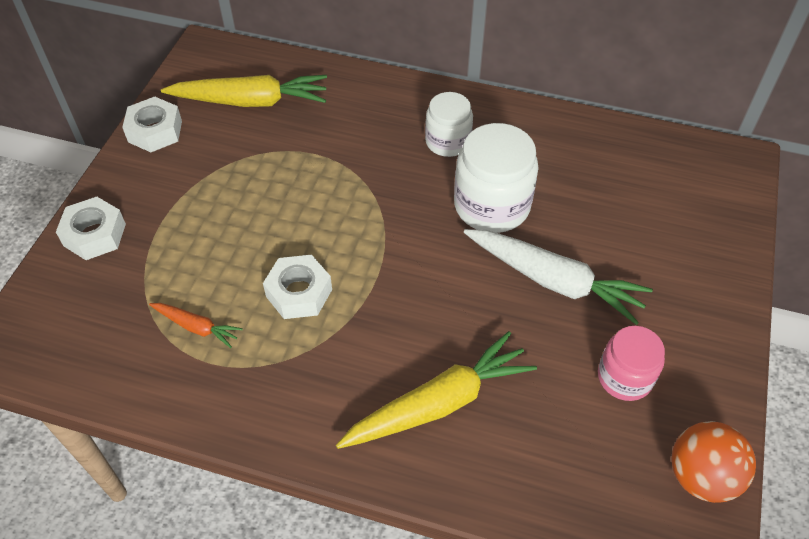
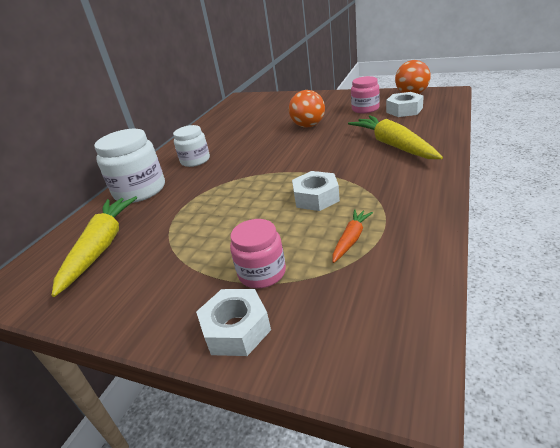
camera: 80 degrees left, 20 degrees down
(155, 131) = (102, 307): white nut -> white nut (404, 110)
(164, 247) = (262, 273): none -> pink jar
(492, 205) = (252, 144): white jar -> white jar (140, 190)
(554, 281) = (308, 126): white carrot -> orange ball

